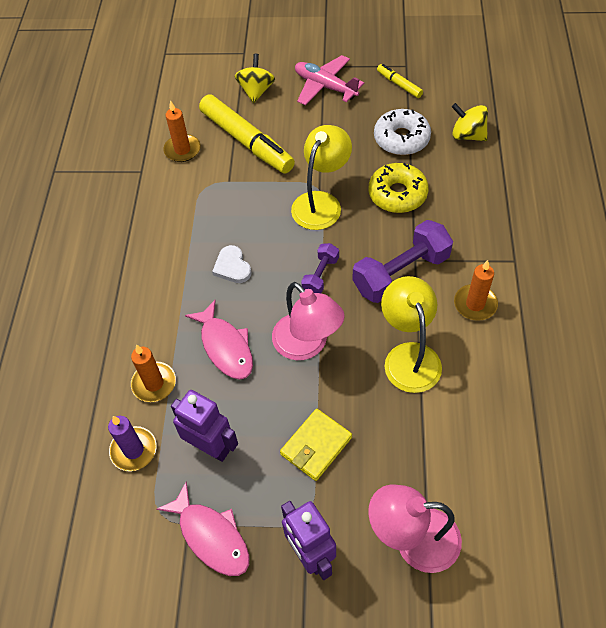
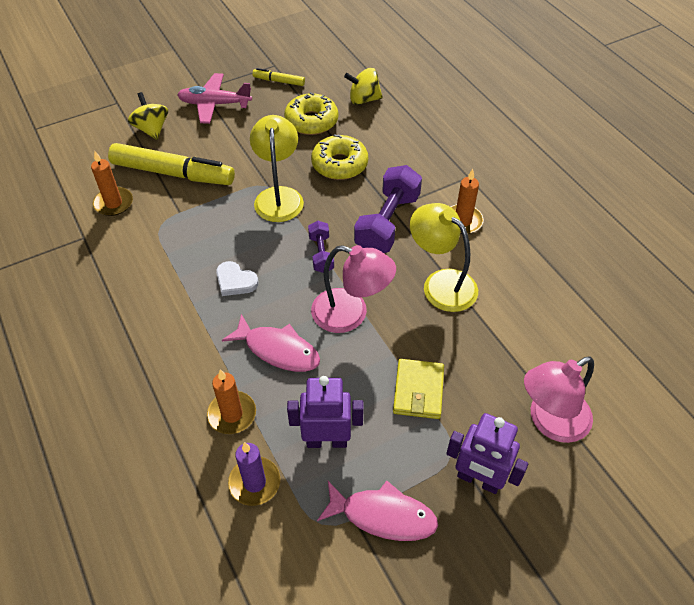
camera: 35 degrees left, 5 degrees down
(401, 139) = (311, 121): white donut -> yellow donut

